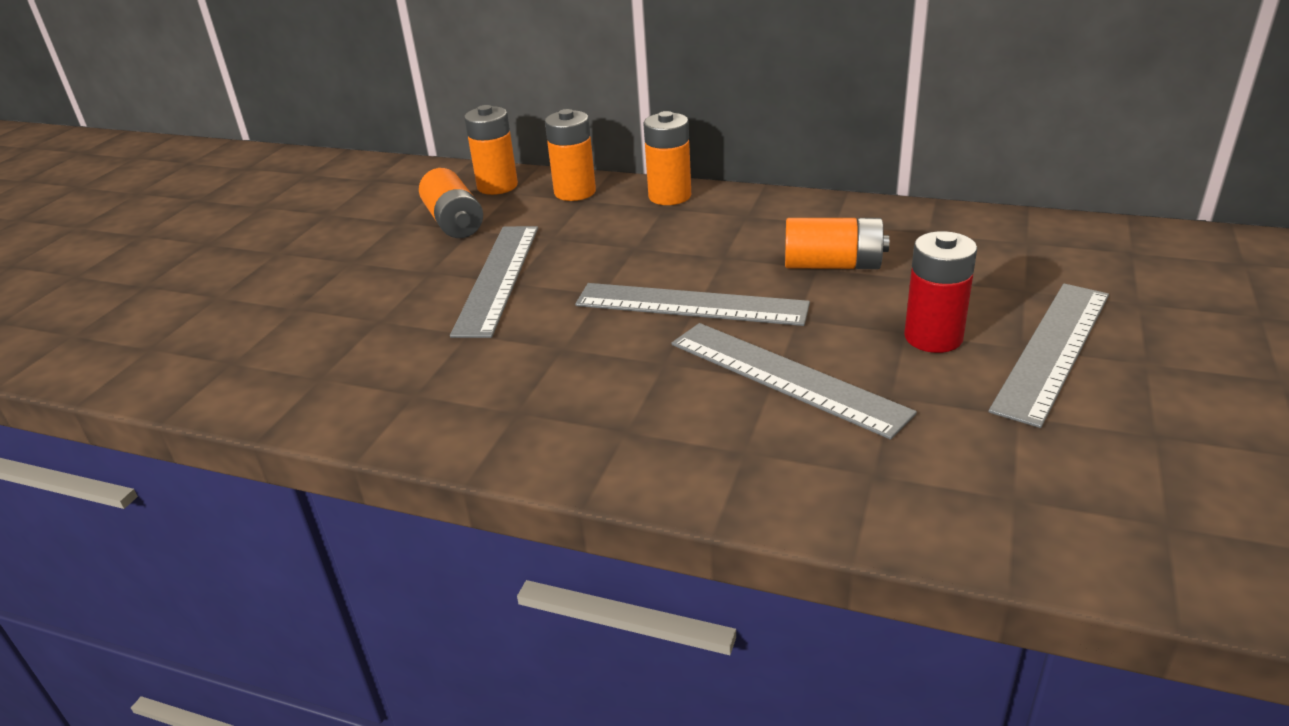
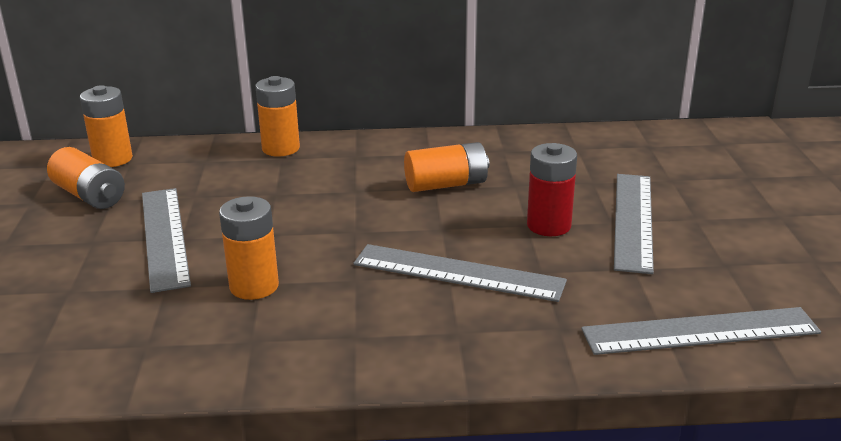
camera: 25 degrees left, 5 degrees down
(575, 192) = (192, 155): orange battery -> orange battery (254, 286)
(690, 305) = (351, 232): grey ruler -> grey ruler (700, 331)

